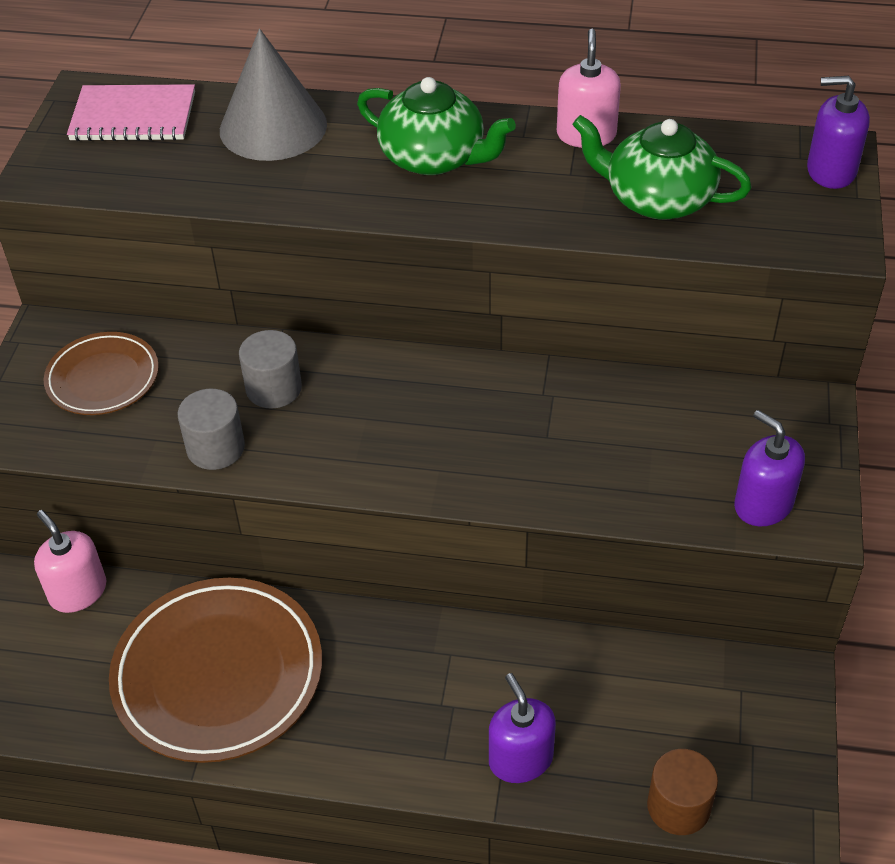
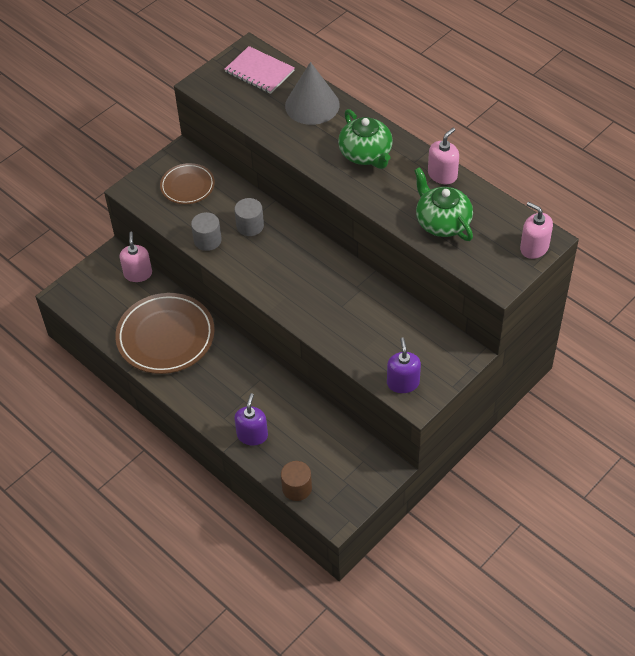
camera: 35 degrees right, 5 degrees up
(831, 171) = (534, 248): purple soap dispenser -> pink soap dispenser

